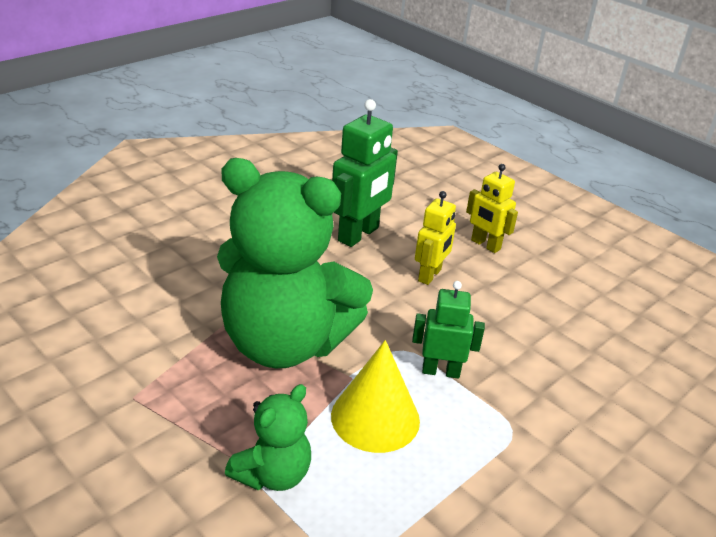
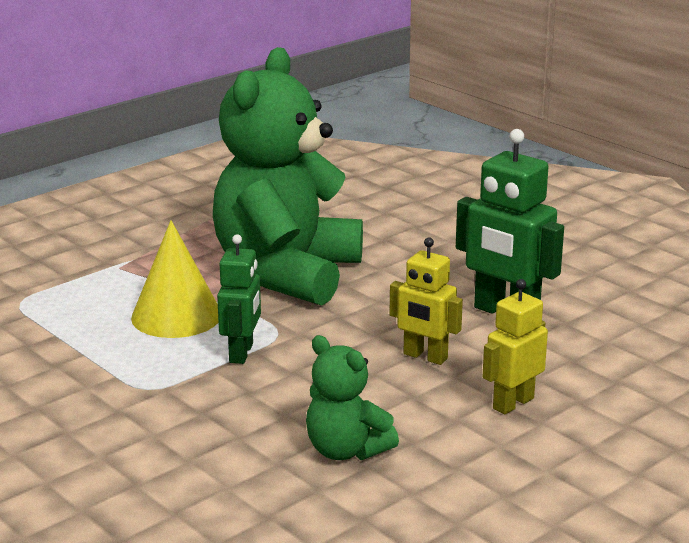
camera: 95 degrees right, 10 degrees down
(273, 474) = (117, 272): green teddy bear -> green teddy bear (346, 450)

